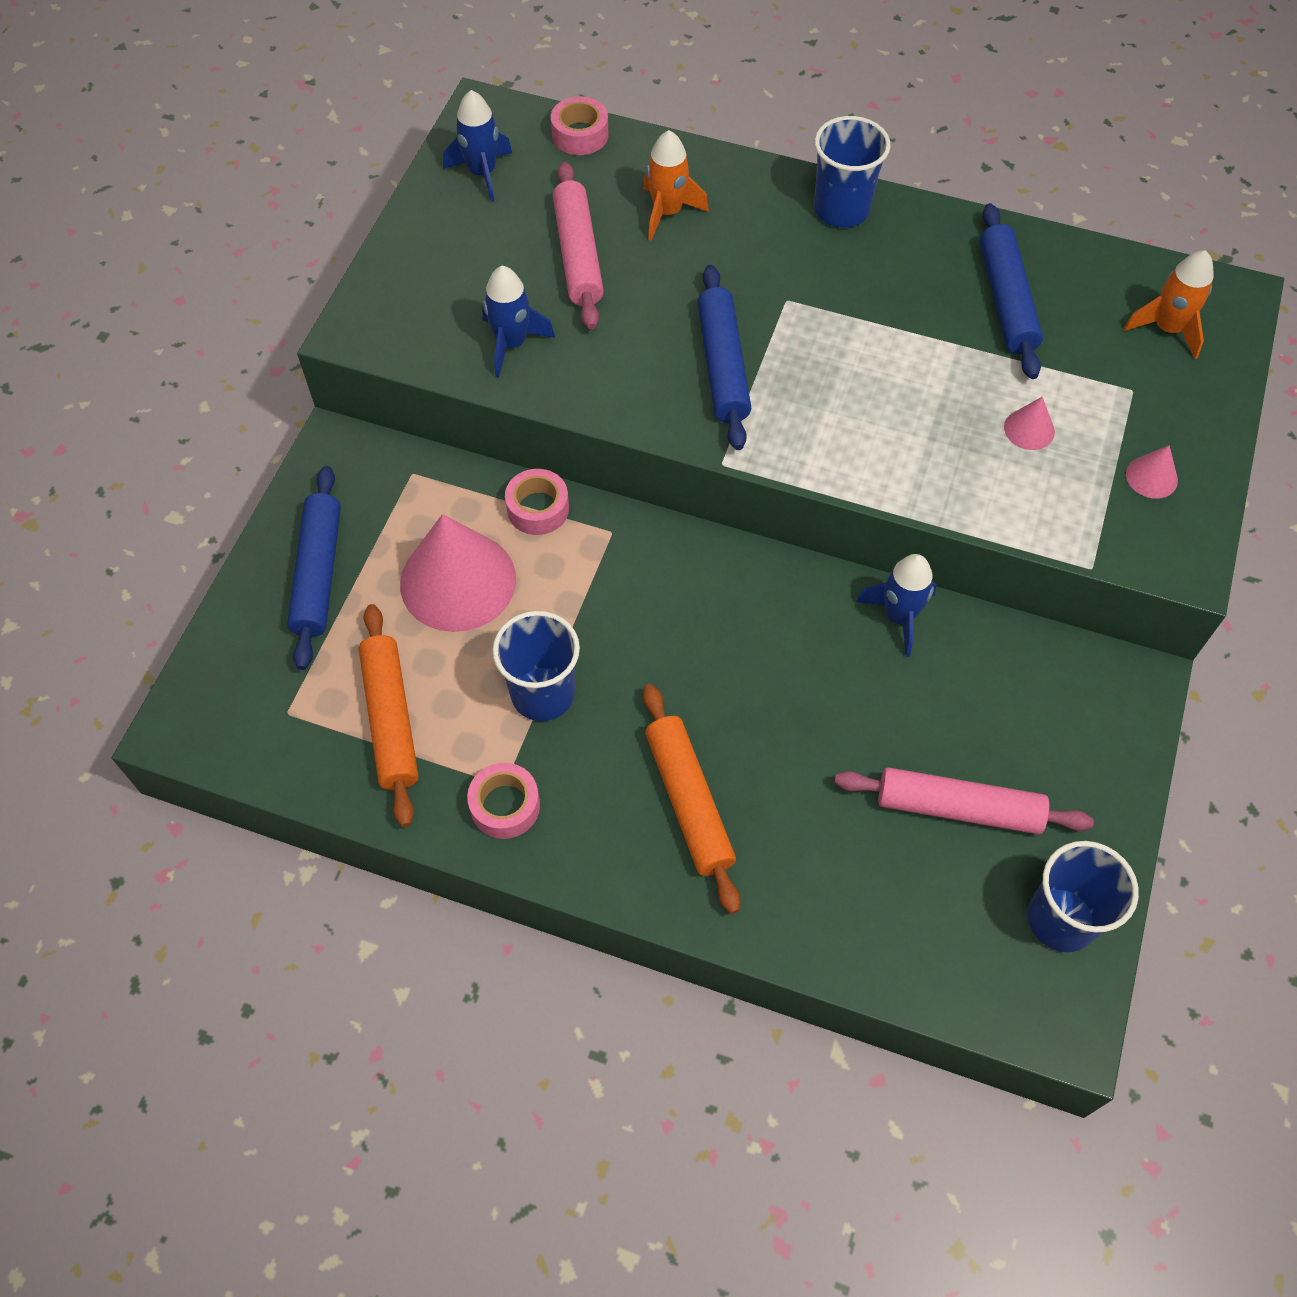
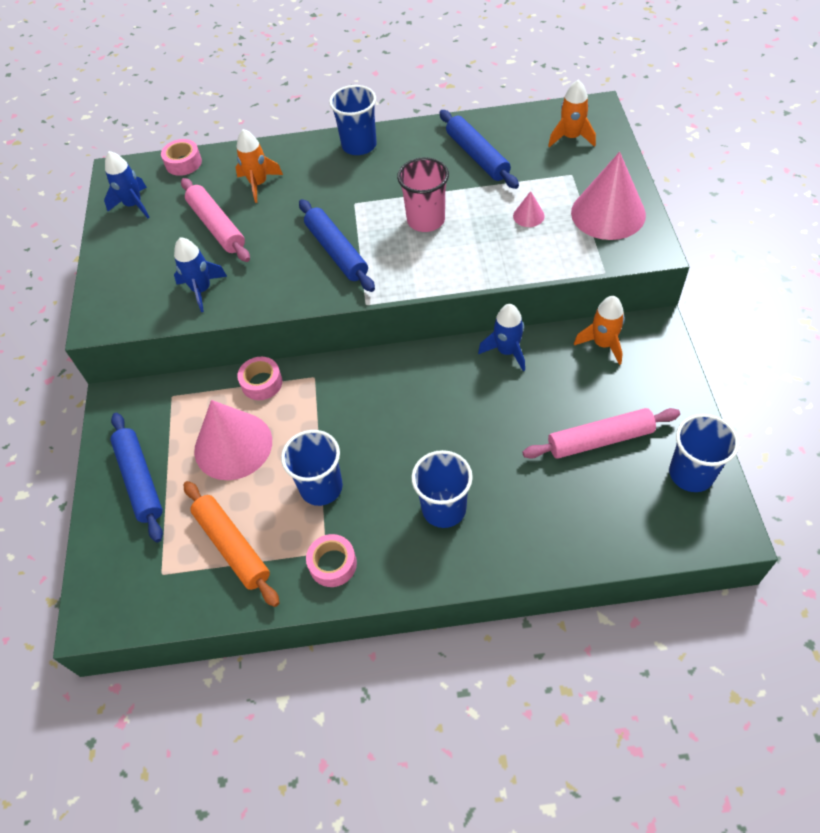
camera: 20 degrees left, 5 degrees down
(689, 801) = (444, 508): orange rolling pin -> blue cup
(875, 371) = (426, 220): none -> pink cup
(1045, 669) = (603, 344): none -> orange rocket
(1151, 477) = (608, 213): pink cone -> pink cone, size x2.33

